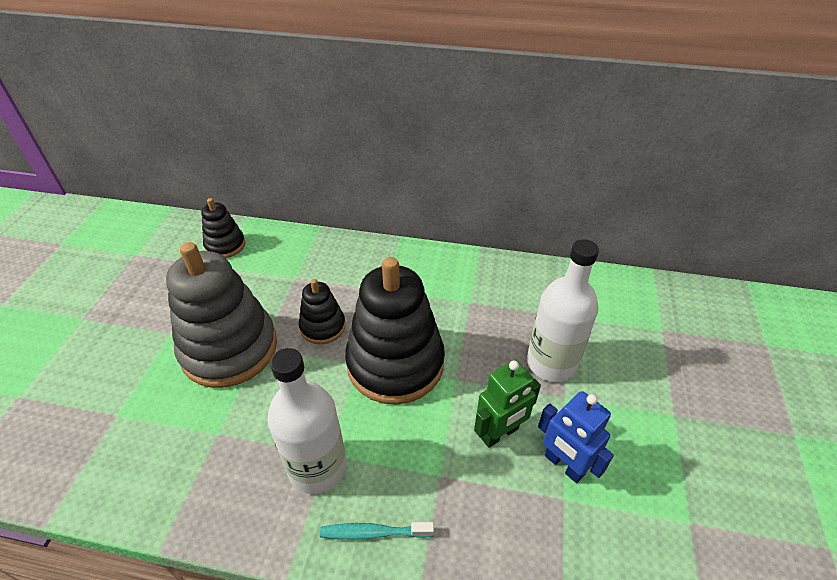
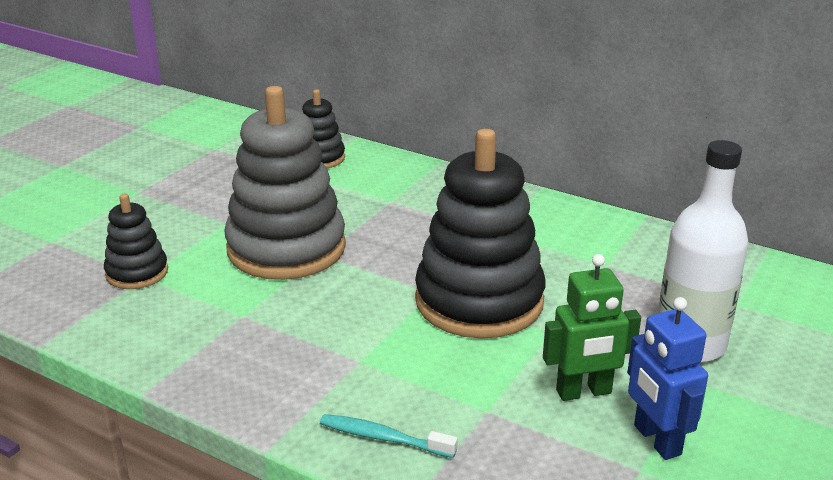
camera: 20 degrees right, 15 degrees down
(317, 467) = (343, 369): white bottle -> none
(323, 327) = (404, 251): black stacking toy -> black stacking toy (137, 272)

